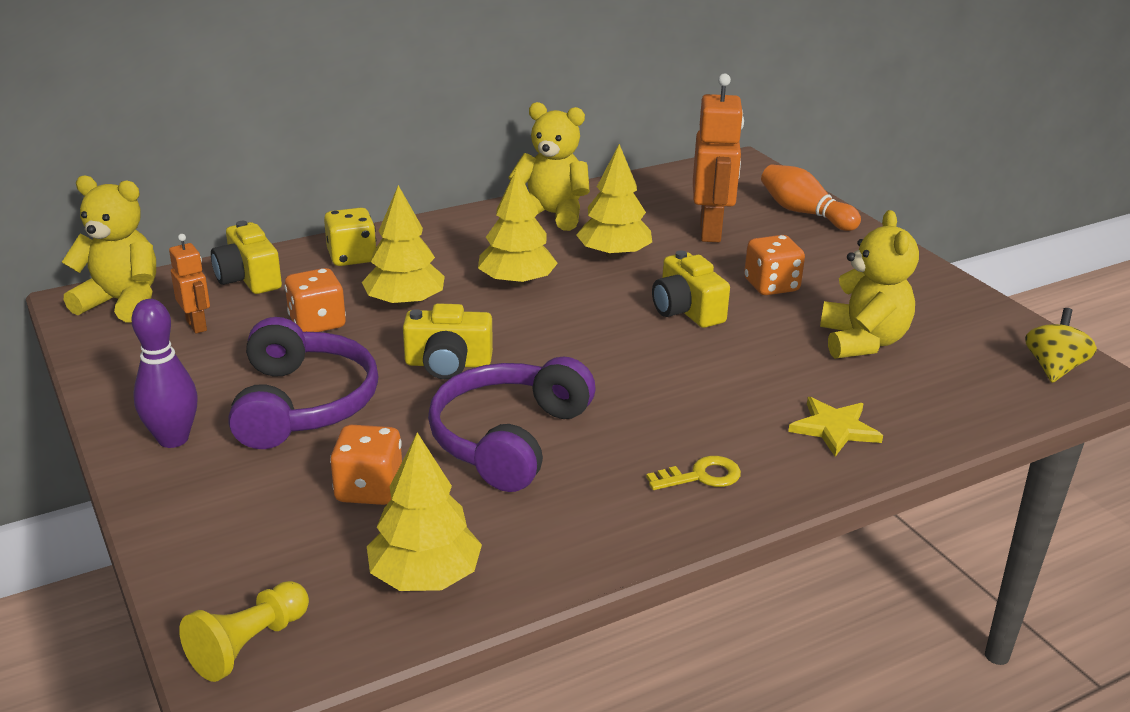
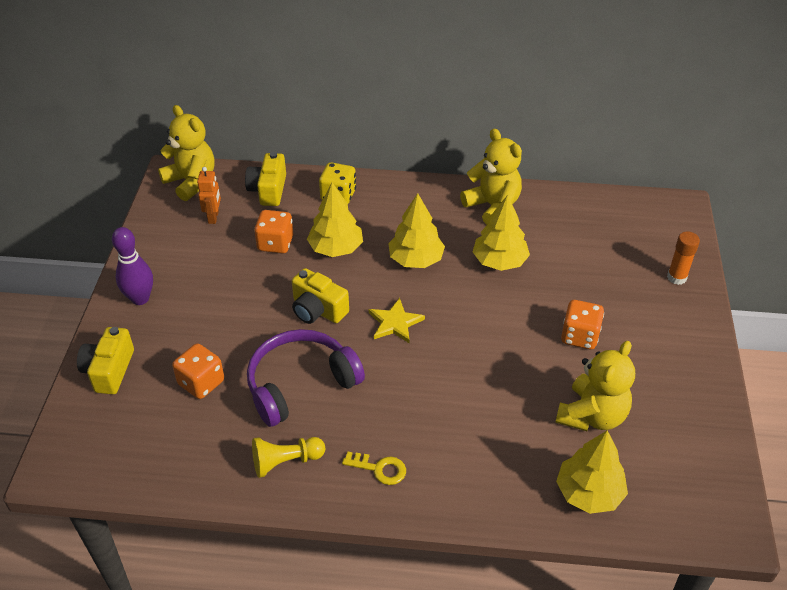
camera: 35 degrees right, 15 degrees up
(248, 645) = (72, 453): yellow pawn -> yellow pawn (285, 462)
(303, 404) = (219, 304): purple headphones -> none
(425, 577) = (179, 457): yellow tree -> yellow tree (589, 493)
(686, 310) = (500, 332): yellow camera -> yellow camera (109, 370)
(711, 231) = (588, 267): orange robot -> none
(804, 213) = (676, 277): orange bowling pin -> orange glue stick
(834, 428) = (496, 476): yellow star -> yellow star (395, 323)
(1053, 368) = (708, 507): yellow spinning top -> none

